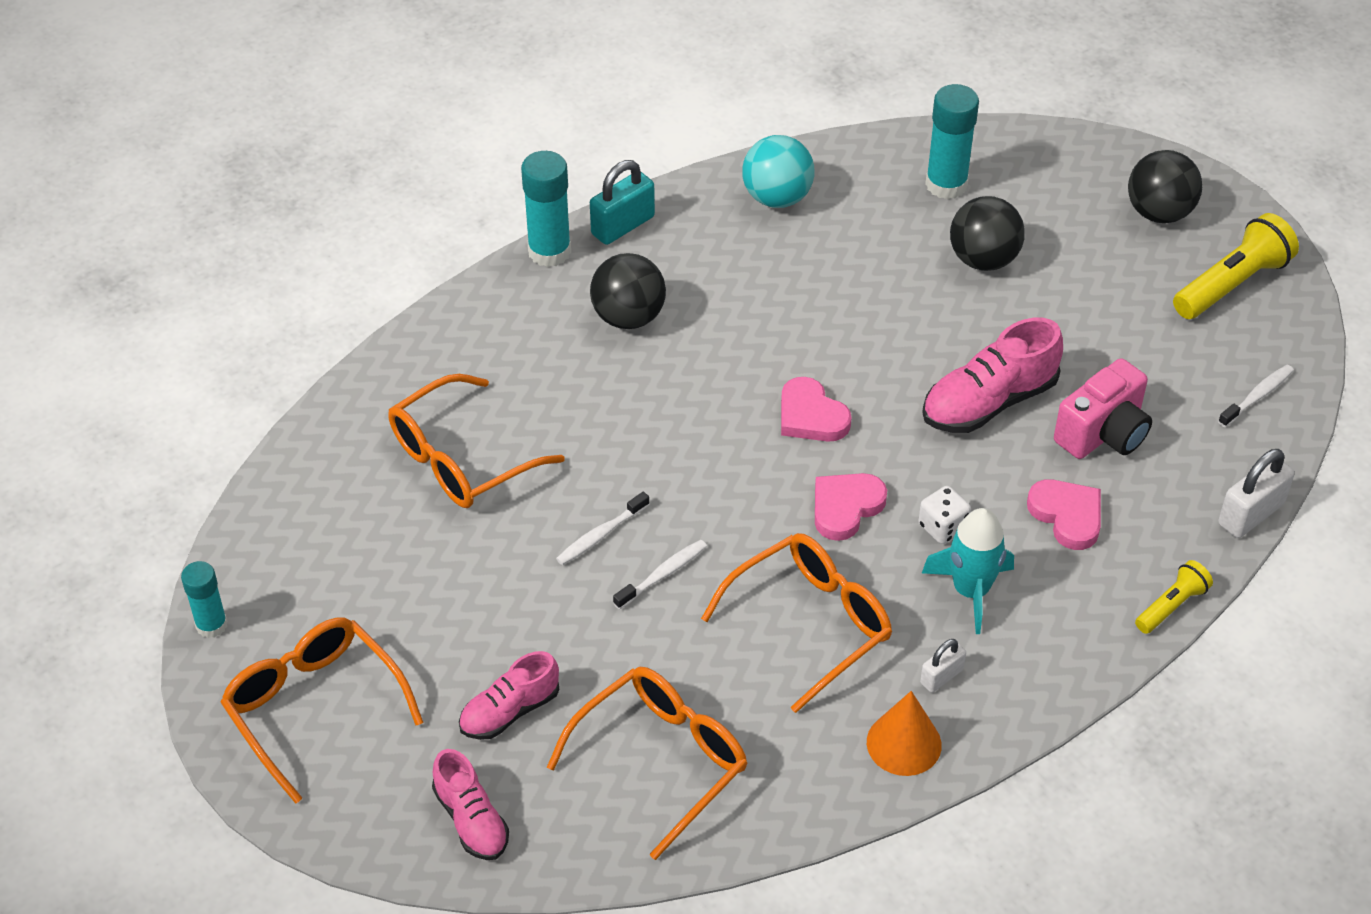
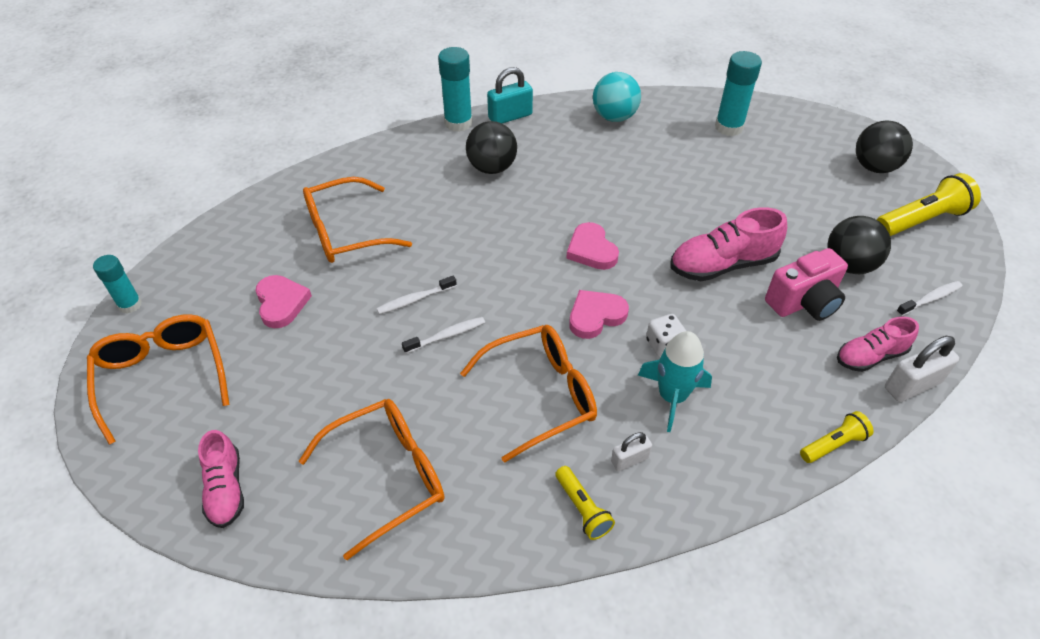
camera: 15 degrees right, 0 degrees up
(509, 711) = (294, 411): pink shoe -> pink shoe (870, 356)
(904, 743) = (582, 509): orange cone -> yellow flashlight
(983, 259) = (742, 175): black ball -> black ball (849, 265)
(1067, 516) = (762, 356): pink heart -> pink heart (281, 303)

